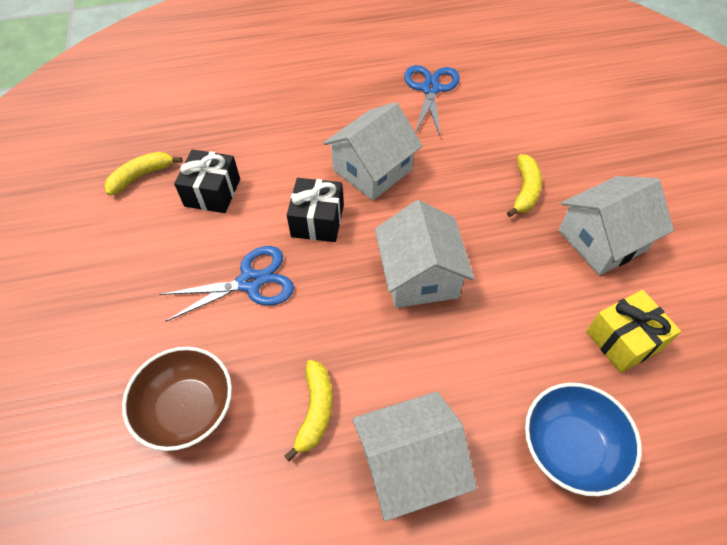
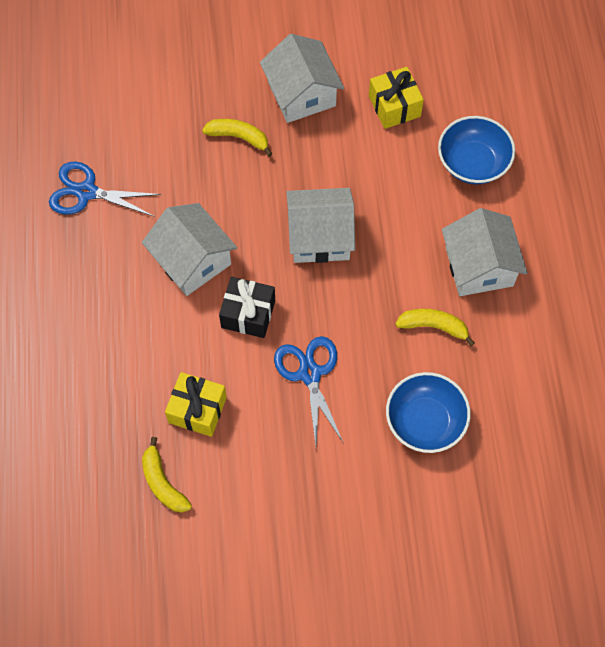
camera: 85 degrees left, 10 degrees up
(188, 409) = (425, 421): brown bowl -> blue bowl
(212, 192) = (197, 410): black gift -> yellow gift

